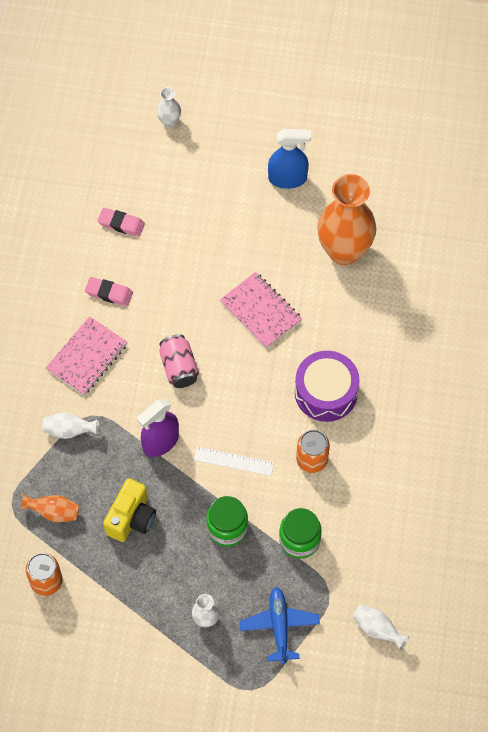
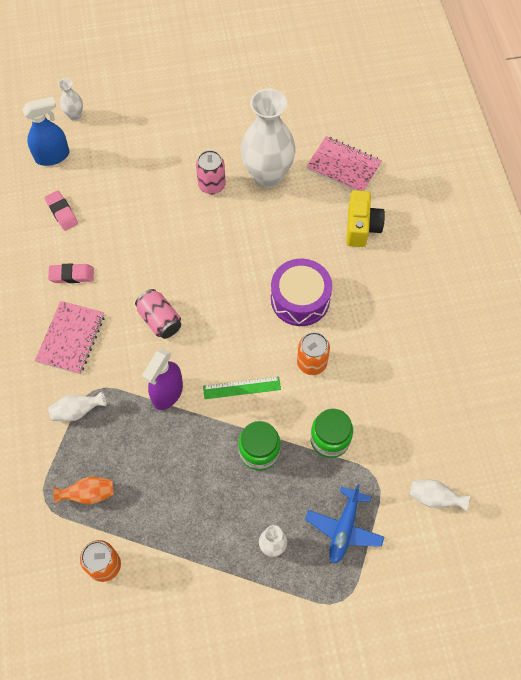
camera: 20 degrees left, 0 degrees up
(121, 224) = (62, 212): pink eraser -> pink eraser turned 60 degrees clockwise
(131, 518) = (166, 474): yellow camera -> yellow camera (361, 227)
(234, 461) = (242, 388): white ruler -> green ruler
(260, 311) = (215, 248): pink notebook -> pink notebook (343, 166)
(279, 626) = (344, 528): blue plane -> blue plane turned 135 degrees counterclockwise
(282, 243) = (212, 185): none -> pink can
(287, 178) = (195, 131): blue spray bottle -> blue spray bottle (52, 156)
(344, 251) = (267, 175): orange vase -> white vase

